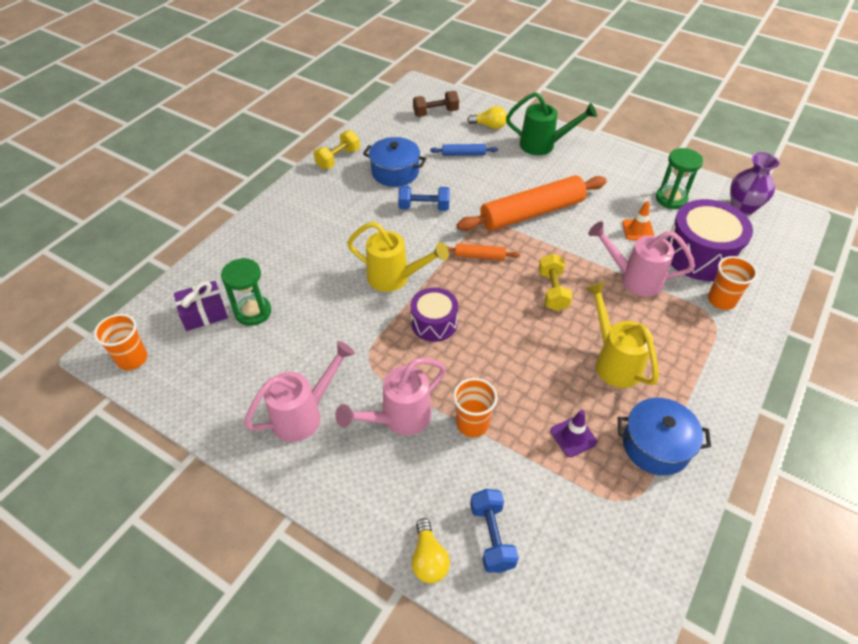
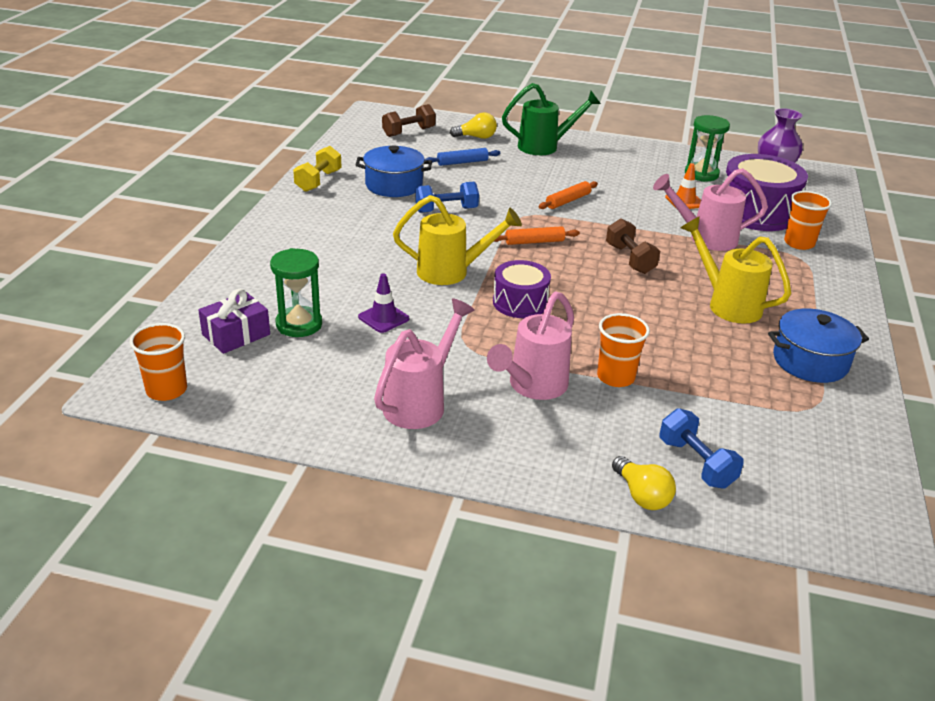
camera: 20 degrees left, 15 degrees down
(532, 213) = (568, 201): orange rolling pin -> orange rolling pin, size x0.44
(552, 291) = (630, 259): yellow dumbbell -> brown dumbbell
(573, 436) = (726, 369): purple traffic cone -> purple traffic cone (383, 318)

